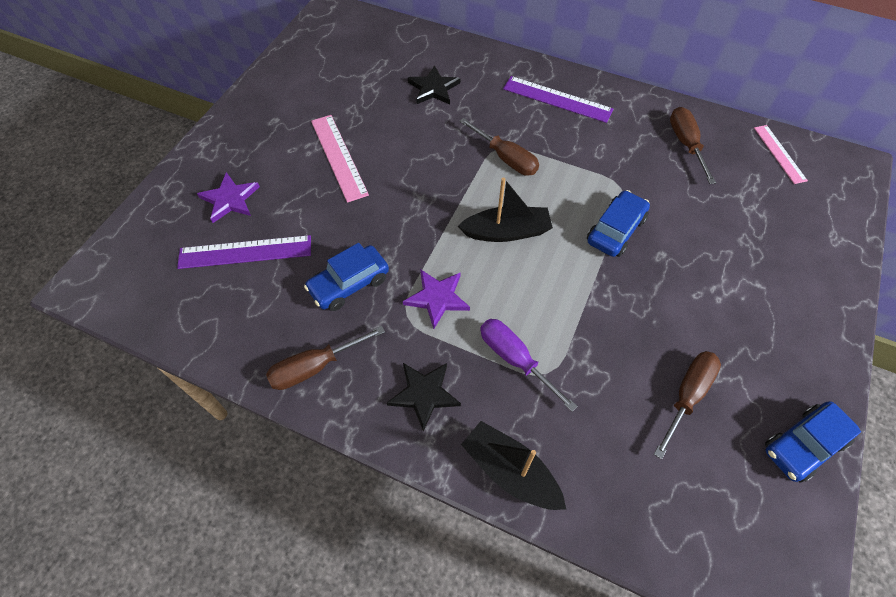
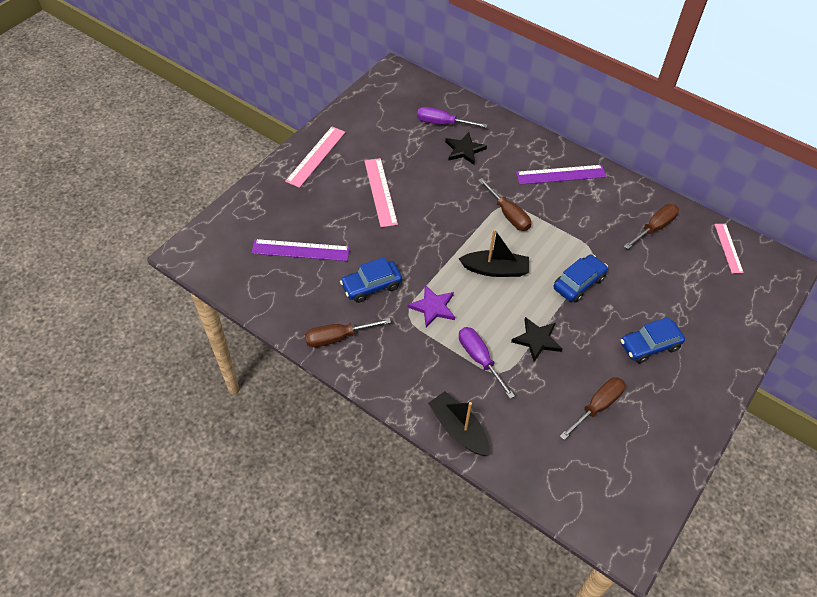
camera: 10 degrees right, 5 degrees down
(230, 199) = (295, 210): purple star -> none
(247, 126) = (316, 156): none -> pink ruler
(400, 61) = (442, 123): none -> purple screwdriver
(424, 394) = (410, 369): black star -> black star (537, 340)
(557, 99) = (561, 175): purple ruler -> purple ruler turned 45 degrees counterclockwise
(686, 144) = (654, 228): brown screwdriver -> brown screwdriver turned 45 degrees clockwise
(803, 445) = (671, 454): blue car -> blue car (649, 346)

